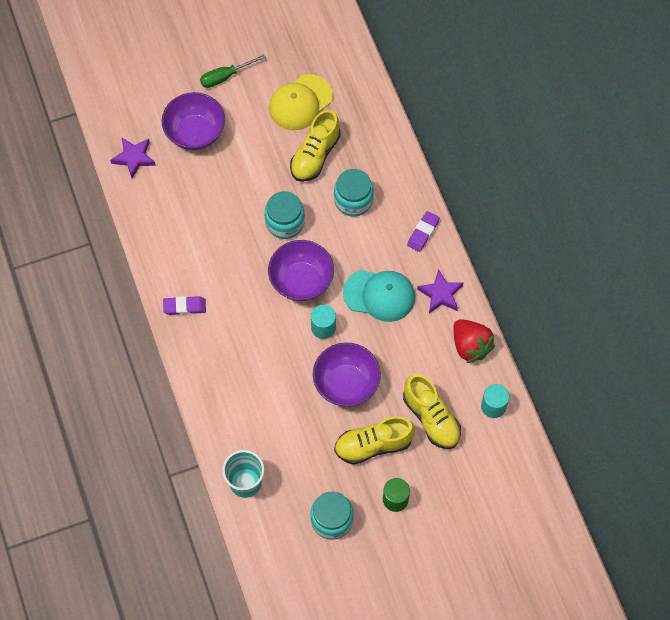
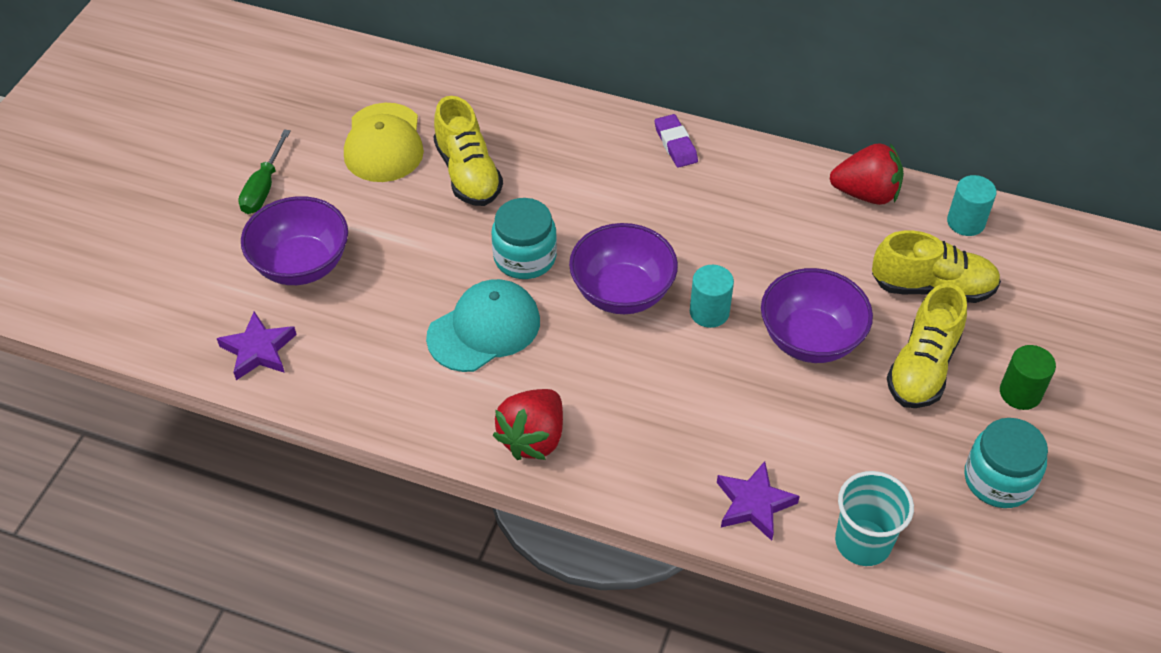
camera: 50 degrees left, 15 degrees down
(184, 307) = (533, 438): purple eraser -> red strawberry
(353, 200) = (566, 177): turquoise jar -> none
(379, 295) = (718, 232): turquoise cap -> turquoise cap (484, 329)
(440, 294) = (771, 178): purple star -> purple star (754, 504)

